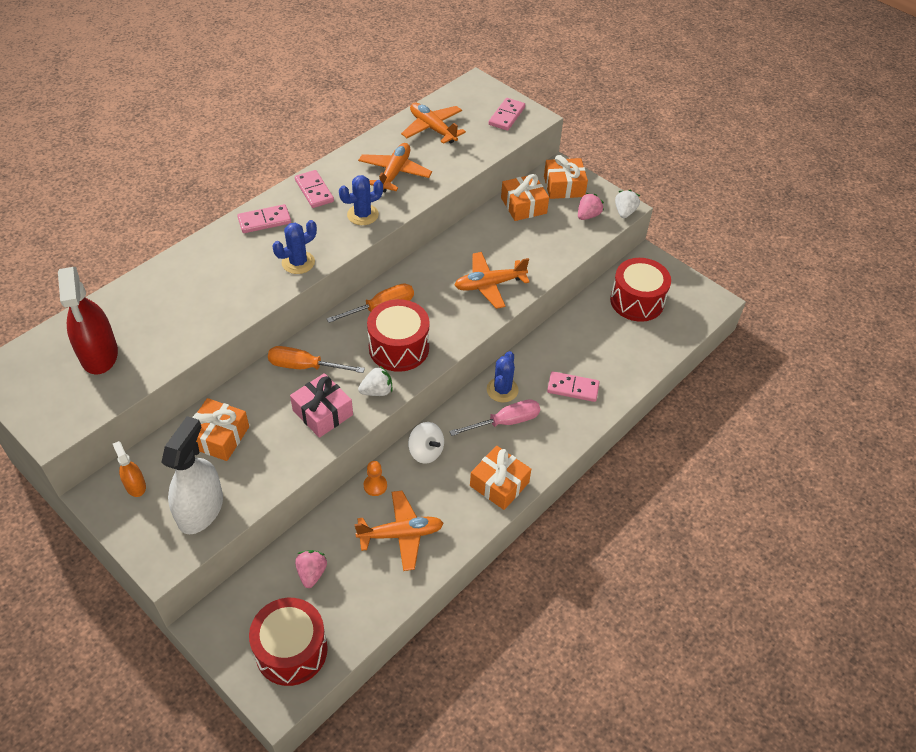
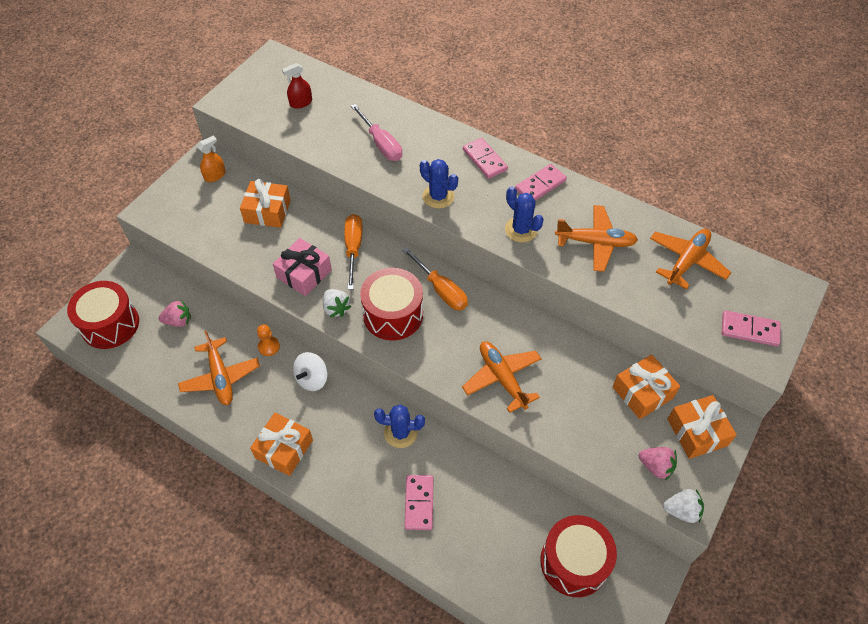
camera: 80 degrees right, 5 degrees up
(99, 354) = (301, 103): red spray bottle -> red spray bottle, size x0.50
(200, 510) = (196, 219): white spray bottle -> none
(505, 422) = (360, 442): pink screwdriver -> pink screwdriver (381, 144)

